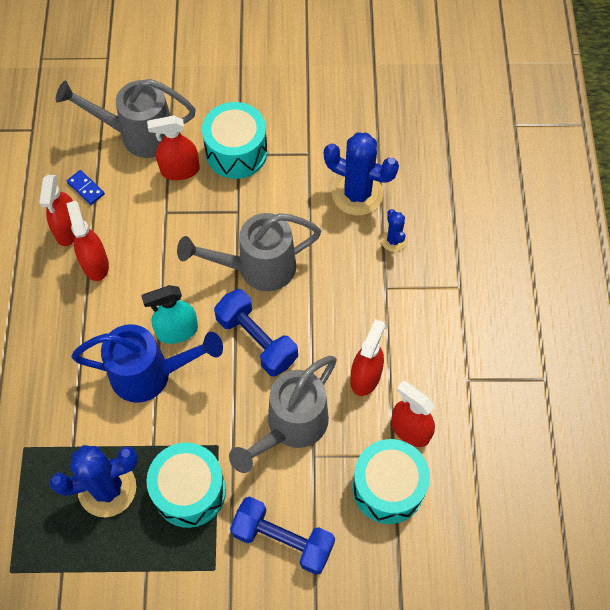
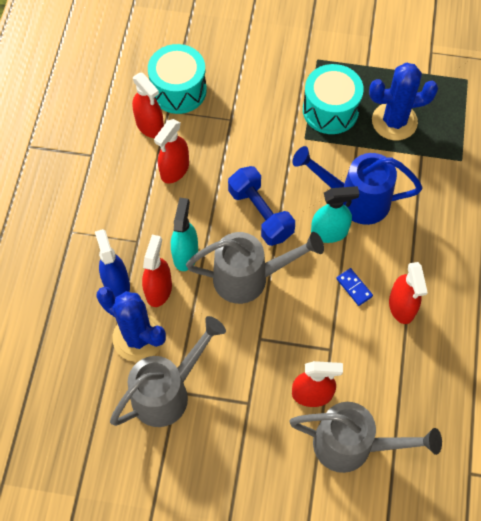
camera: 170 degrees left, 0 degrees up
(68, 229) = (428, 347): red spray bottle -> red spray bottle (158, 290)
(86, 188) = (410, 390): blue domino -> blue domino (354, 287)
(236, 152) = (250, 406): turquoise drum -> none
(283, 540) = (264, 69): blue dumbbell -> none
(291, 427) = (244, 142): grey watering can -> grey watering can (167, 392)
(330, 281) = (185, 254): none -> turquoise spray bottle
(393, 240) = (117, 284): blue cactus -> blue spray bottle

